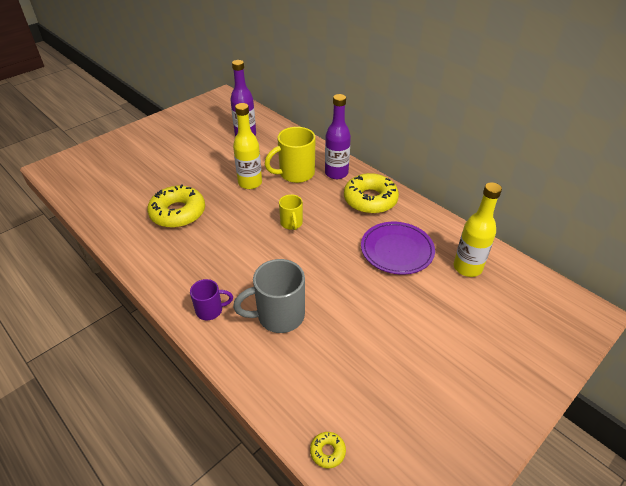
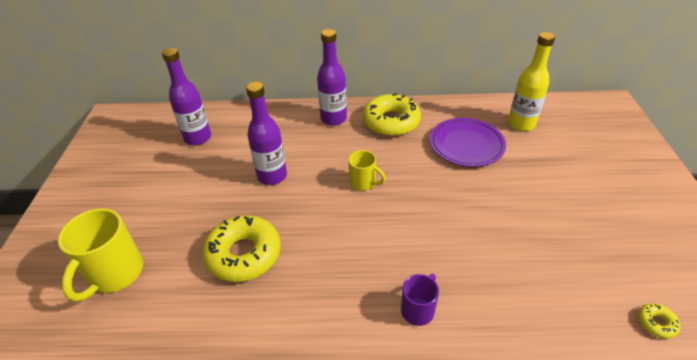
camera: 45 degrees left, 0 degrees up
(250, 183) = (272, 176): yellow bottle -> purple bottle
(279, 316) = (473, 262): grey mug -> none
(295, 174) = (300, 141): yellow mug -> yellow mug (115, 274)

